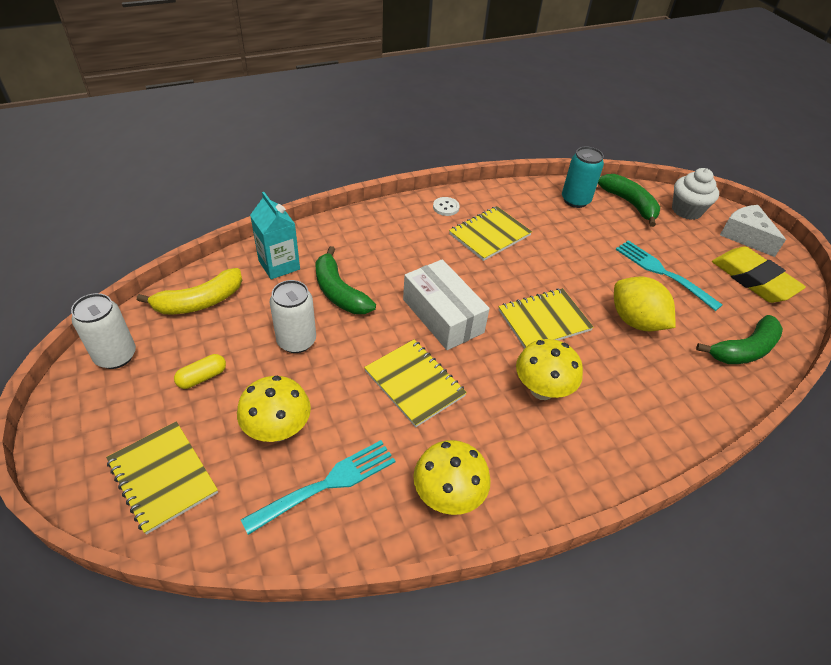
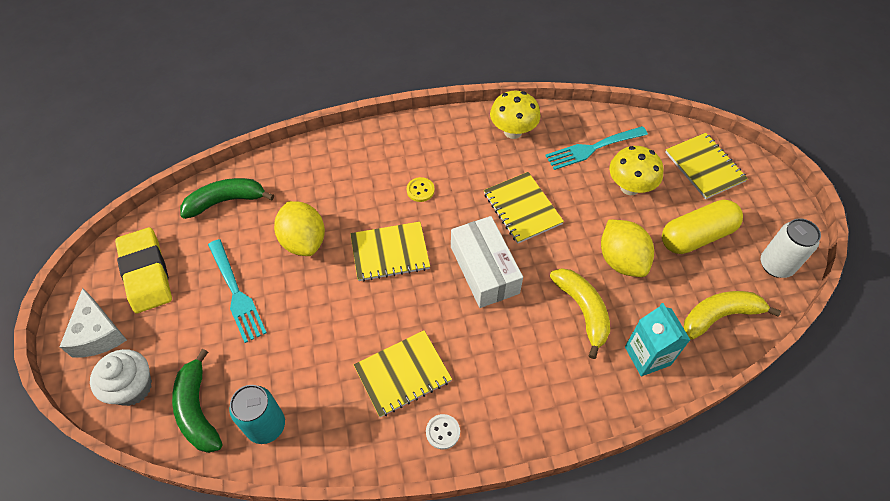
camera: 165 degrees left, 10 degrees up
(202, 377) = (696, 236): yellow capsule -> yellow capsule, size x2.03
(296, 341) = (621, 260): white can -> yellow lemon
(339, 292) = (583, 311): green banana -> yellow banana
(542, 390) = (420, 190): yellow mushroom -> yellow button

